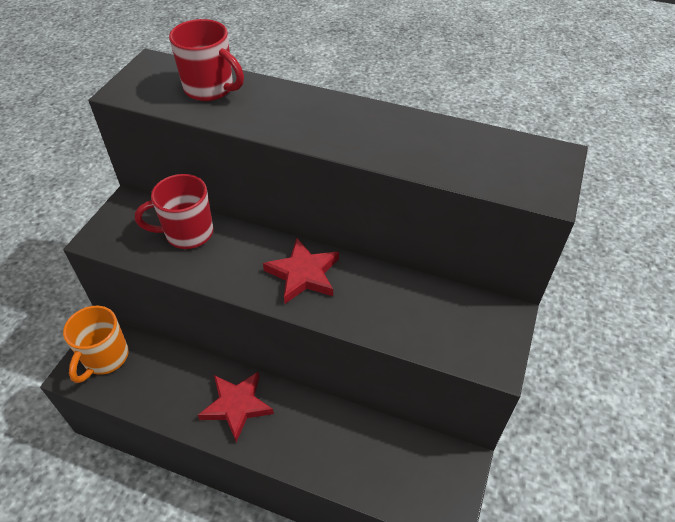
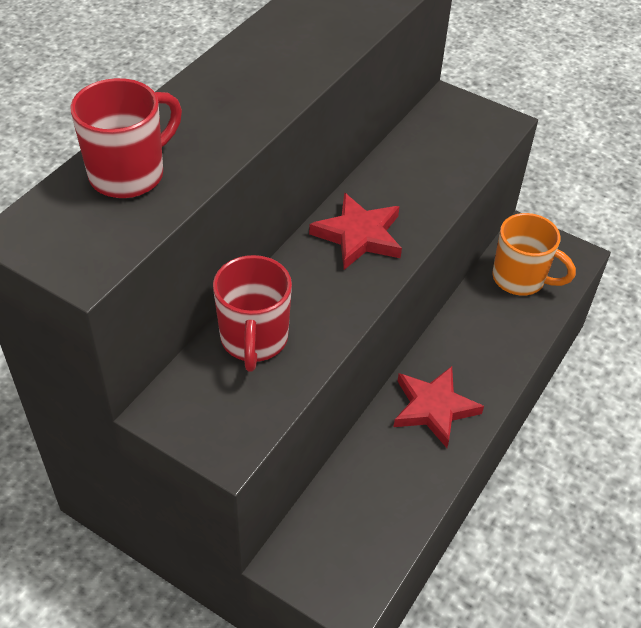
camera: 80 degrees left, 0 degrees up
(105, 358) = (330, 558): orange mug -> orange mug (520, 279)

